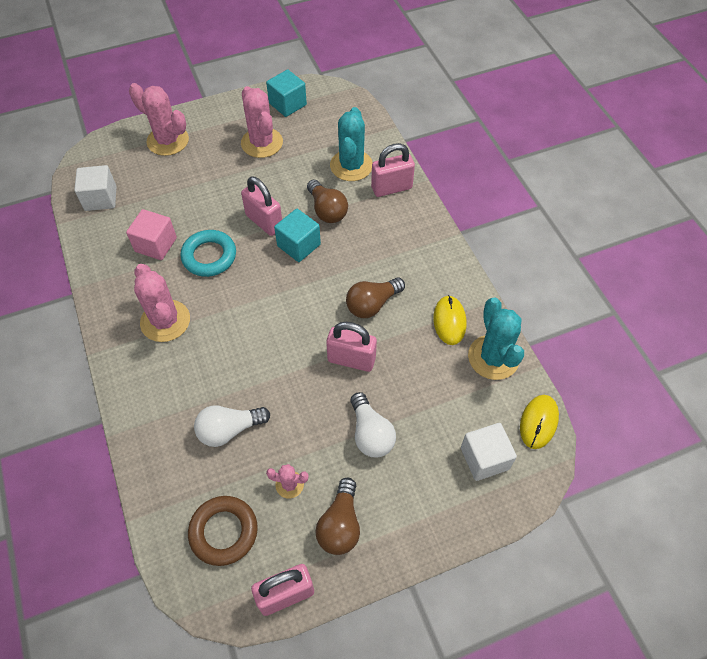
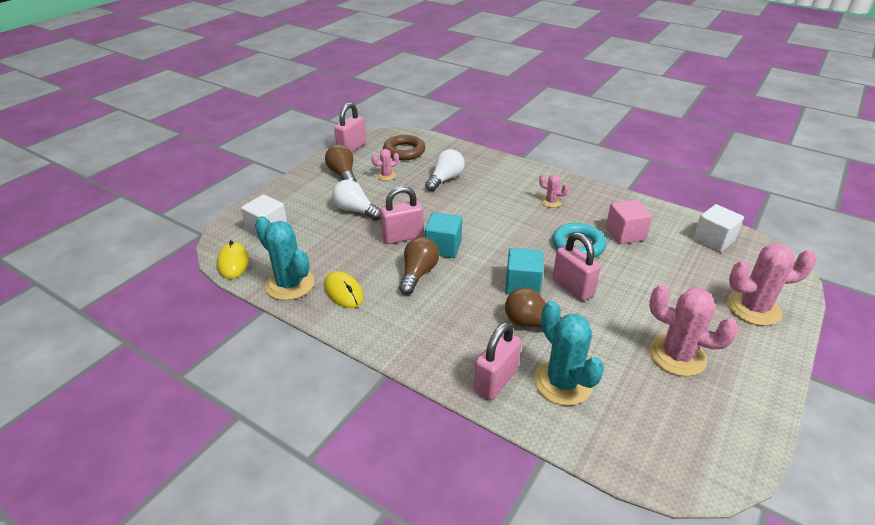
camera: 145 degrees right, 20 degrees down
(165, 321) = (551, 202): pink cactus -> pink cactus, size x0.50
(264, 222) = (572, 287): pink padlock -> pink padlock turned 45 degrees clockwise
(287, 104) = (723, 421): turquoise cube -> turquoise cube (443, 247)

